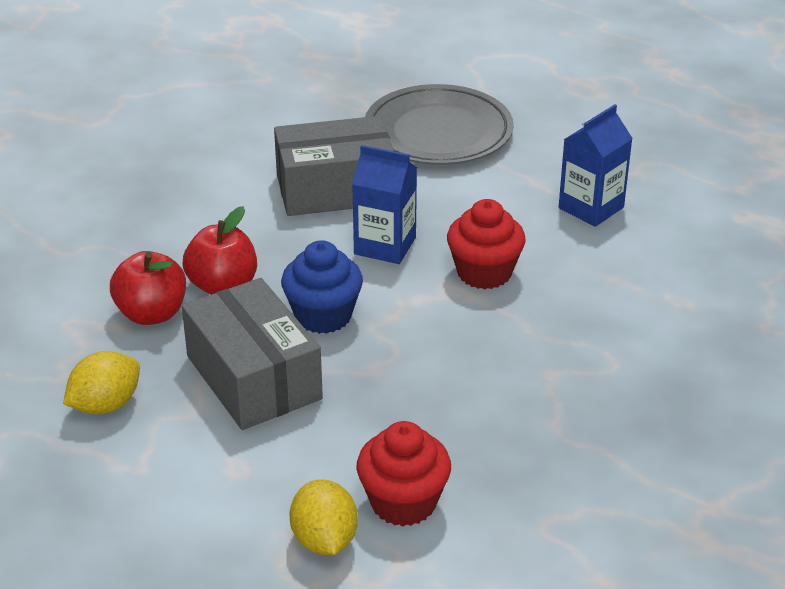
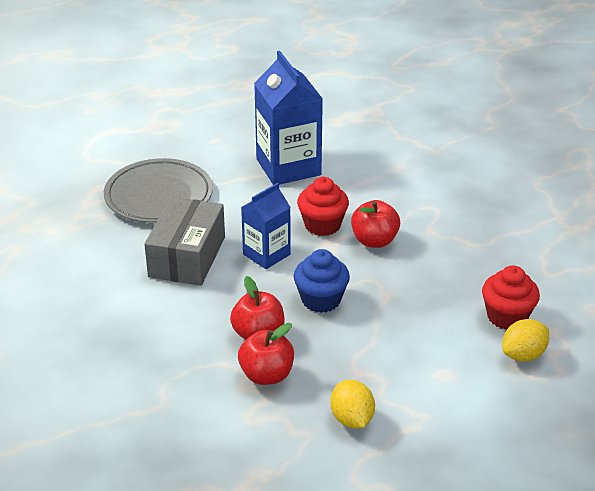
camera: 65 degrees left, 0 degrees up
(254, 377) = (364, 345): grey box -> none
(324, 540) = (523, 355): yellow lemon -> yellow lemon turned 45 degrees counterclockwise
(486, 327) = (374, 241): none -> red apple
(591, 208) = (288, 167): blue carton -> blue carton, size x1.65

